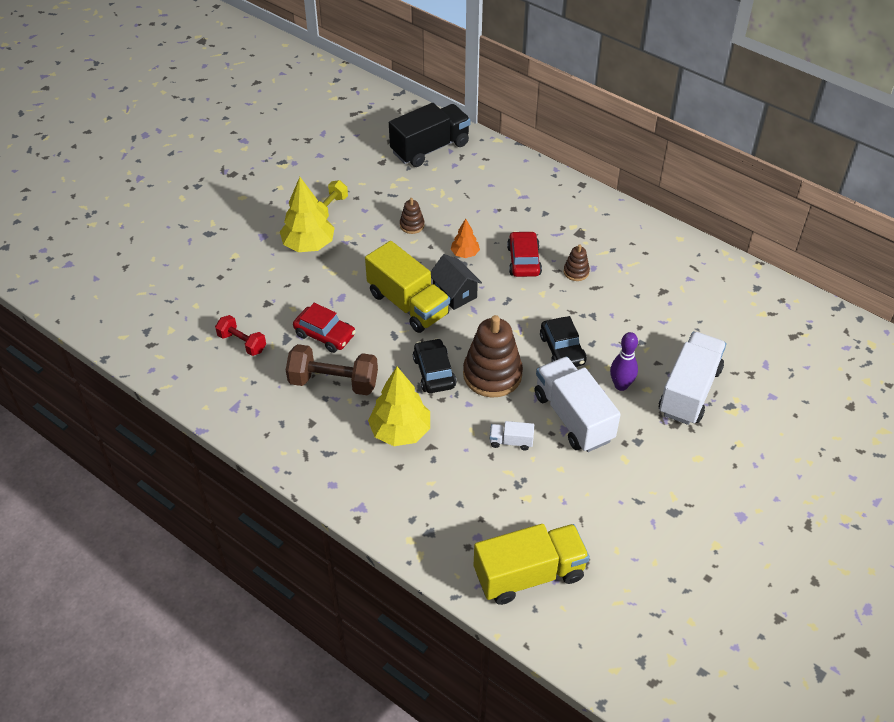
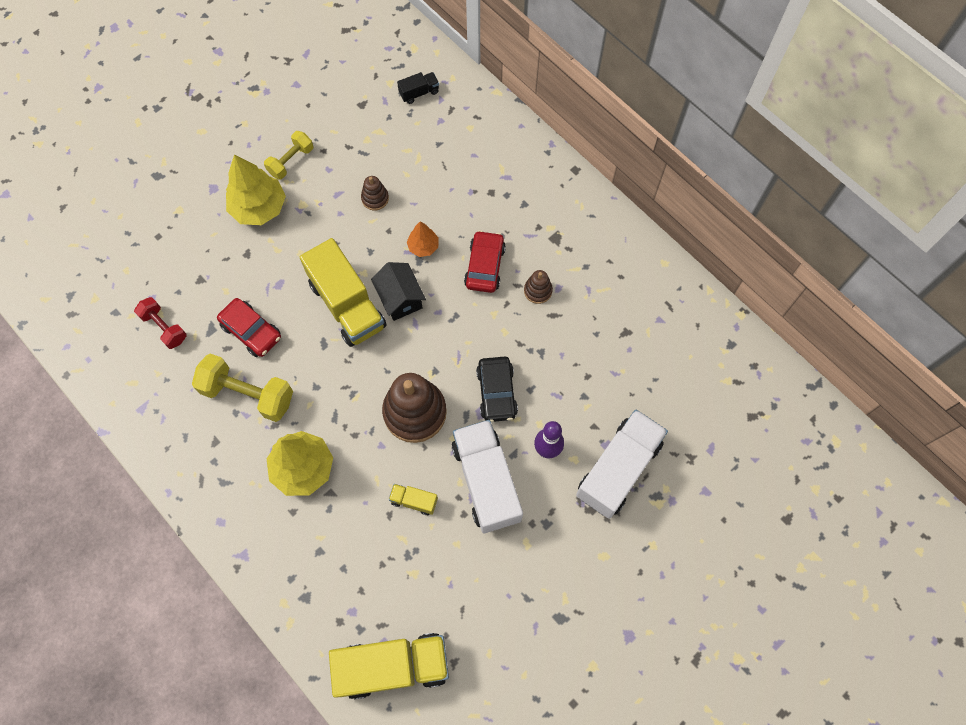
camera: 10 degrees right, 20 degrees up
(333, 382) = (248, 394): brown dumbbell -> yellow dumbbell
(430, 148) = (419, 93): black truck -> black truck, size x0.44
(434, 372) = (354, 399): black car -> none
(511, 441) = (414, 501): white truck -> yellow truck

